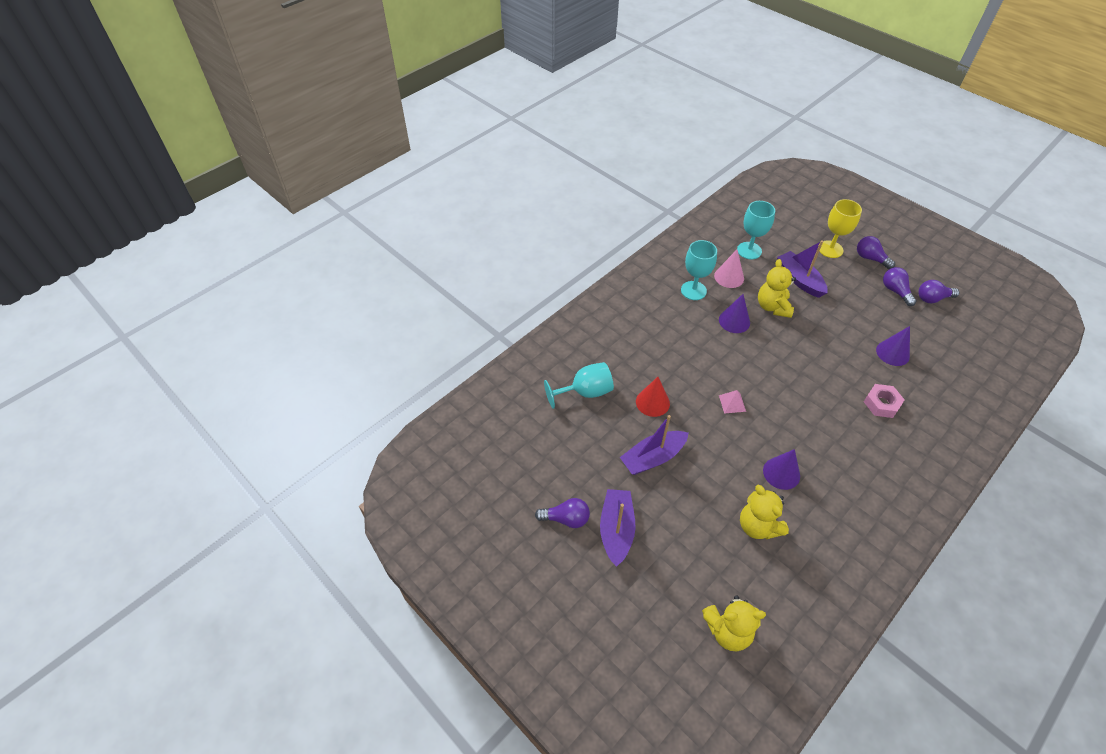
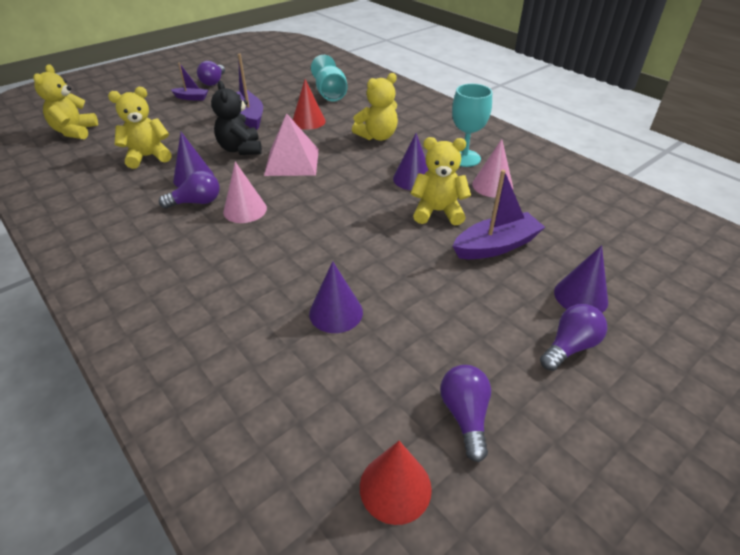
camera: 95 degrees right, 10 degrees down
(616, 530) = (191, 98): purple boat -> purple boat, size x0.58
(671, 346) = (377, 136): none -> yellow teddy bear
(721, 448) = (240, 149): none -> black teddy bear
(732, 403) = (292, 162): pink pyramid -> pink pyramid, size x2.03
(749, 250) = (551, 209): turquoise goblet -> none
(813, 422) = (245, 210): none -> pink cone
(830, 249) = (580, 296): yellow goblet -> purple cone
(881, 404) = (247, 274): pink nut -> none
(895, 291) = (481, 359): purple light bulb -> purple light bulb (196, 202)
(981, 322) = (395, 487): none -> red cone

